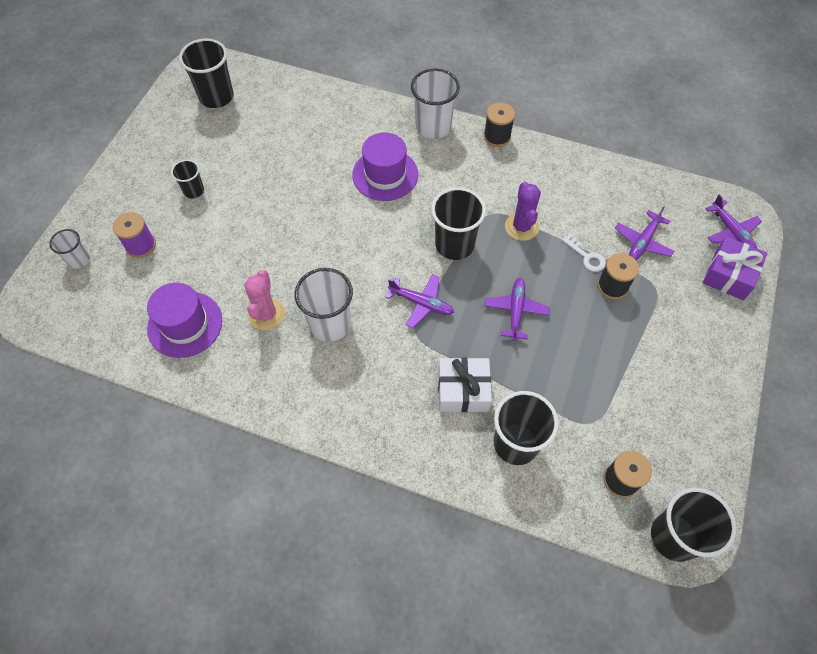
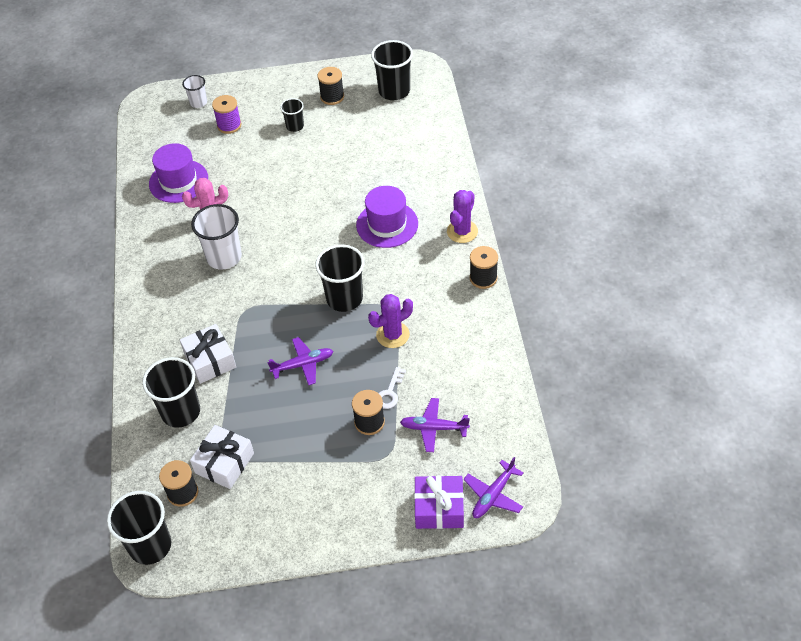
camera: 65 degrees right, 10 degrees down
(180, 145) = (332, 97): none -> black spool
(421, 303) = (274, 302): purple plane -> none
(433, 127) = (462, 231): white cup -> purple cactus
(601, 427) = (224, 463): none -> white gift

